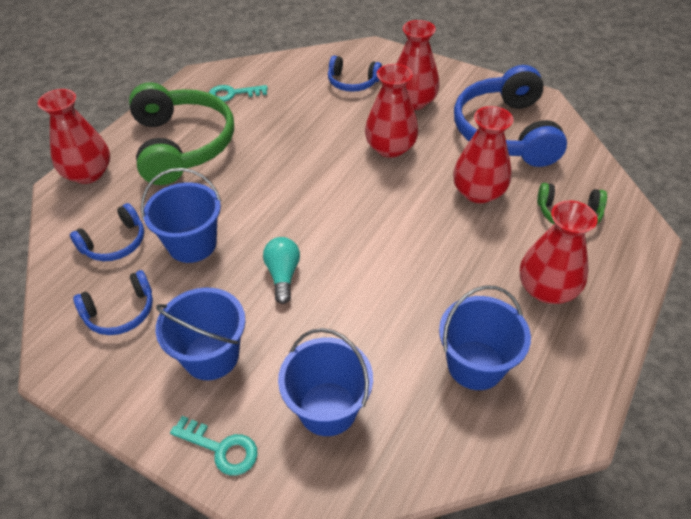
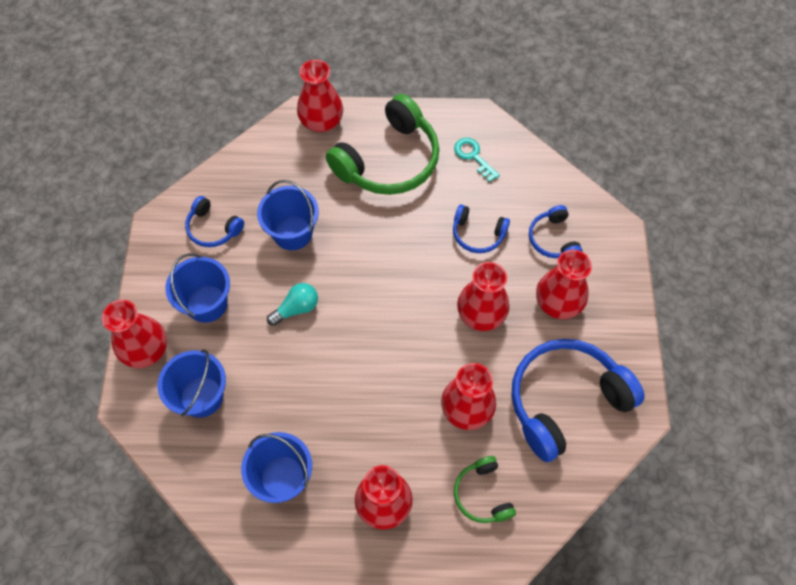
camera: 60 degrees right, 15 degrees up
(115, 243) = (267, 184): blue headphones -> blue headphones (477, 234)
(221, 448) = (145, 349): turquoise key -> red vase

